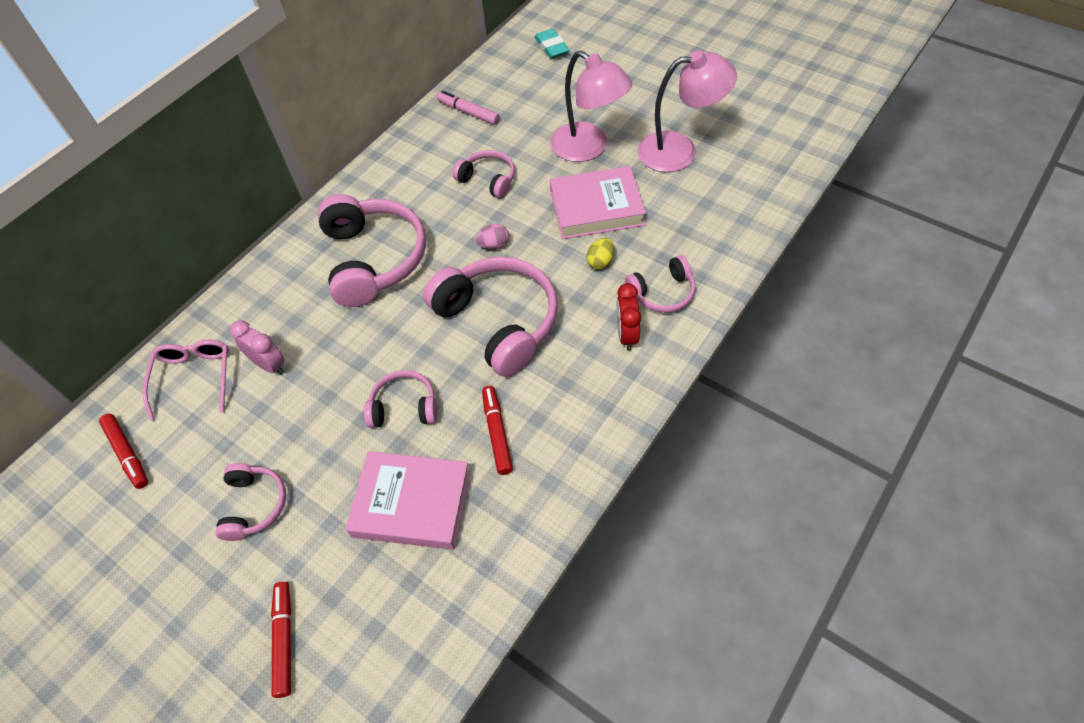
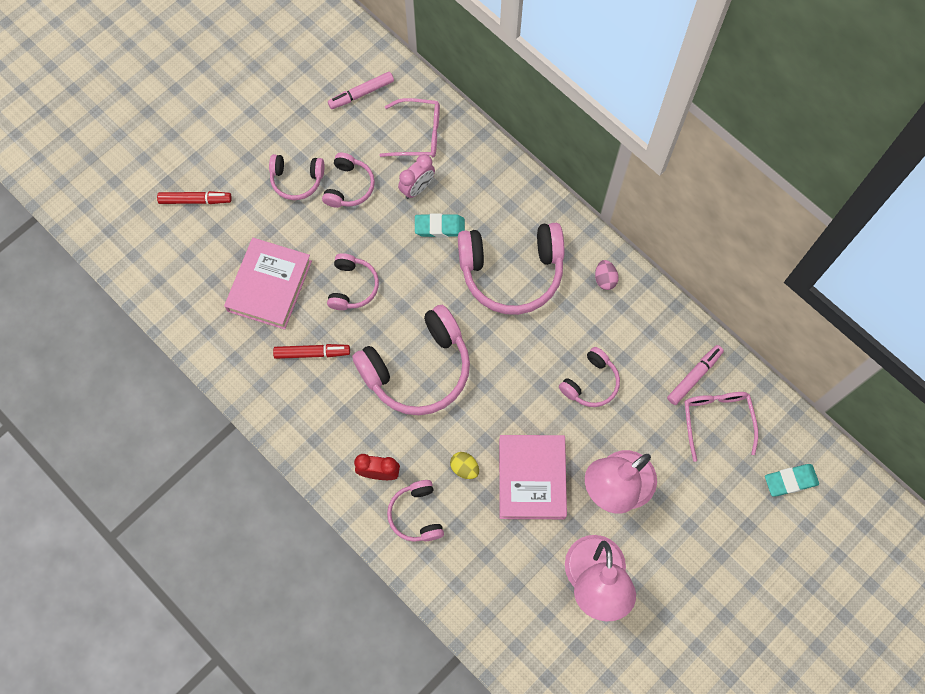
camera: 95 degrees right, 15 degrees up
(127, 454) = (361, 93): red marker -> pink marker
(266, 439) = (349, 186): none -> pink headphones
(321, 333) = (439, 227): none -> turquoise eraser
(494, 245) = (505, 377): pink egg -> pink egg (605, 279)
(508, 94) = (717, 420): none -> pink glasses

